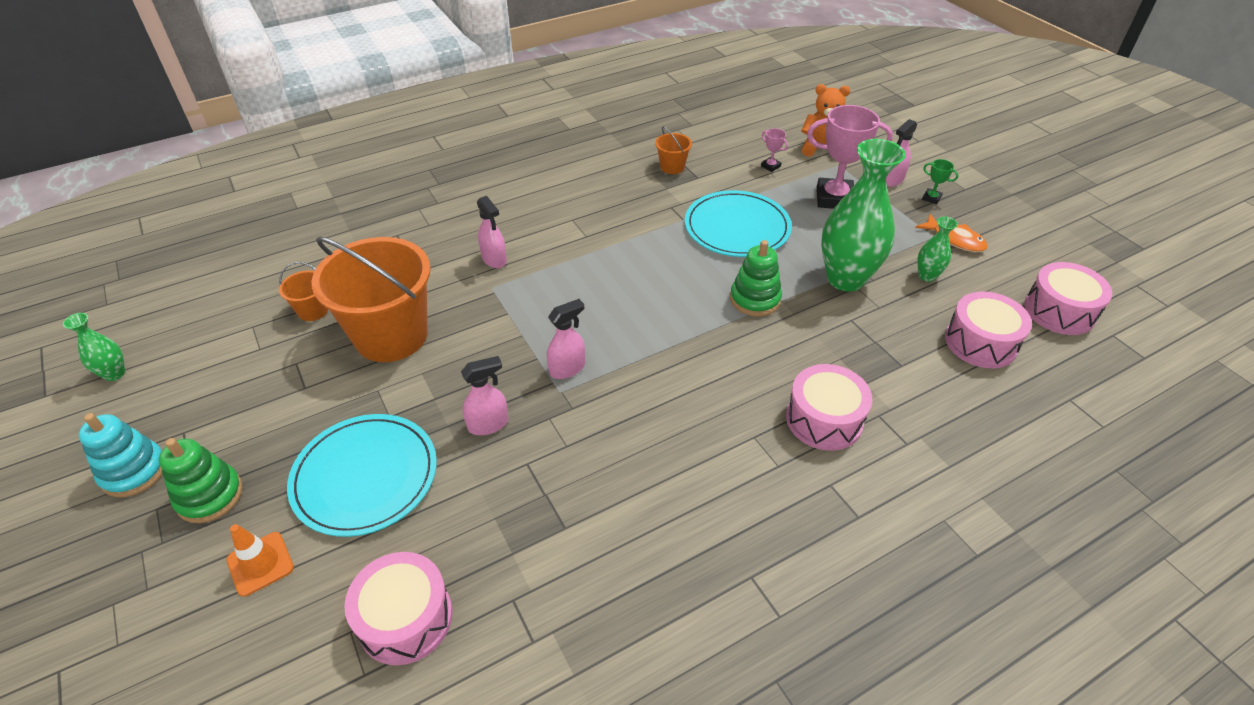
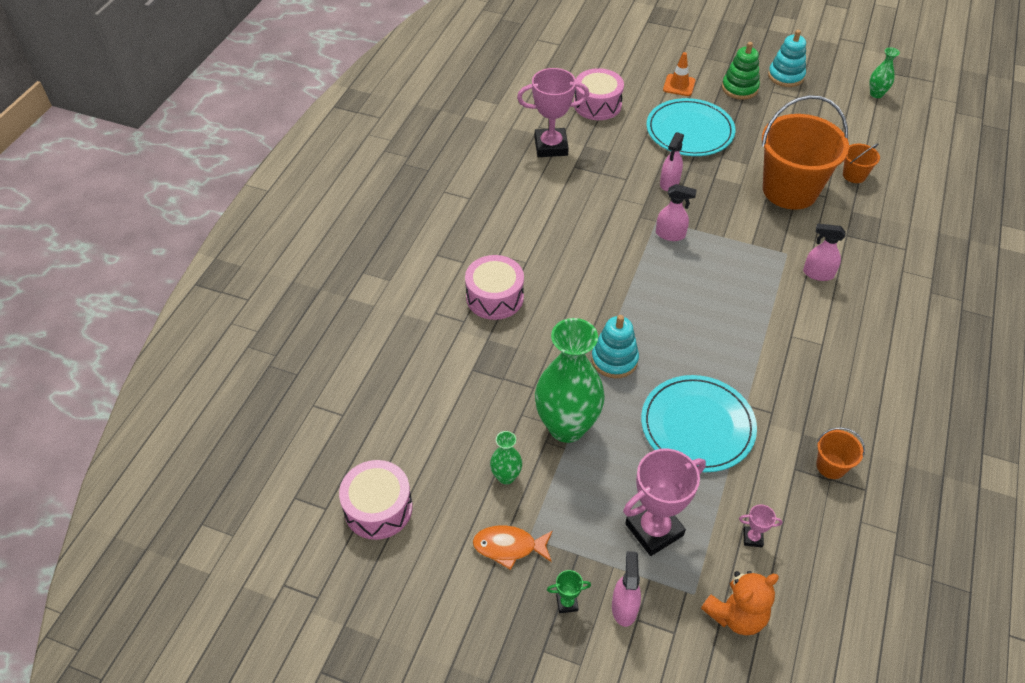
camera: 140 degrees right, 5 degrees up
(557, 586) = (551, 146): none -> pink trophy
(567, 368) = (670, 234): pink spray bottle -> pink spray bottle turned 90 degrees counterclockwise
(755, 299) = (614, 360): green stacking toy -> turquoise stacking toy
(980, 342) = (427, 428): pink drum -> none

